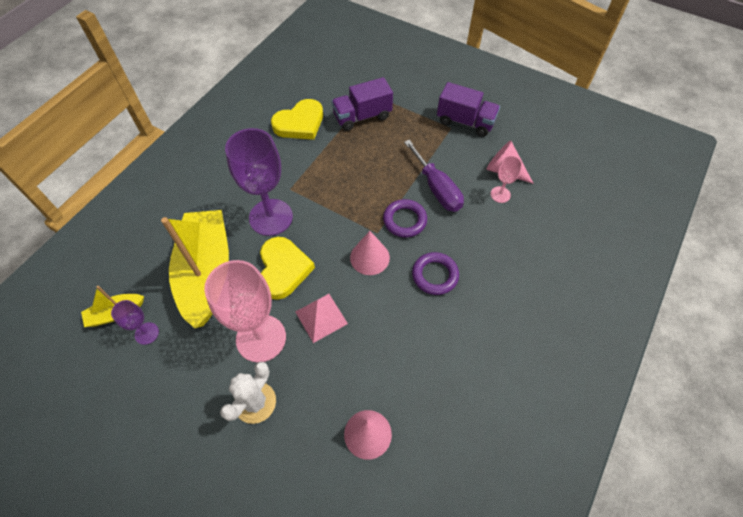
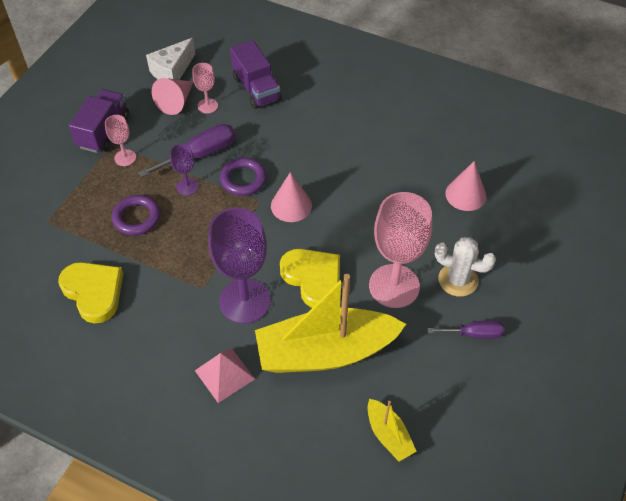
camera: 95 degrees left, 5 degrees down
(147, 333) = (407, 394): purple goblet -> purple goblet (187, 186)
(190, 406) = (474, 333): none -> purple screwdriver
(283, 269) = (313, 278): yellow heart -> yellow heart turned 60 degrees clockwise
(321, 317) = (364, 239): pink pyramid -> pink pyramid (224, 374)
(362, 116) = (87, 227): purple truck -> purple truck (256, 89)
(434, 136) = (125, 158): none -> pink goblet
(435, 275) = (306, 154): purple ring -> purple ring (137, 218)
(546, 167) = (172, 71): none -> white cheese

